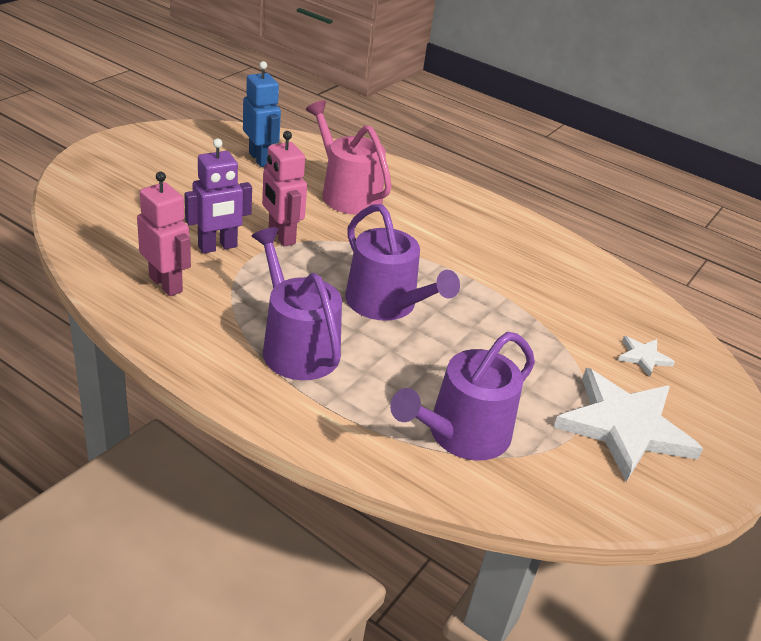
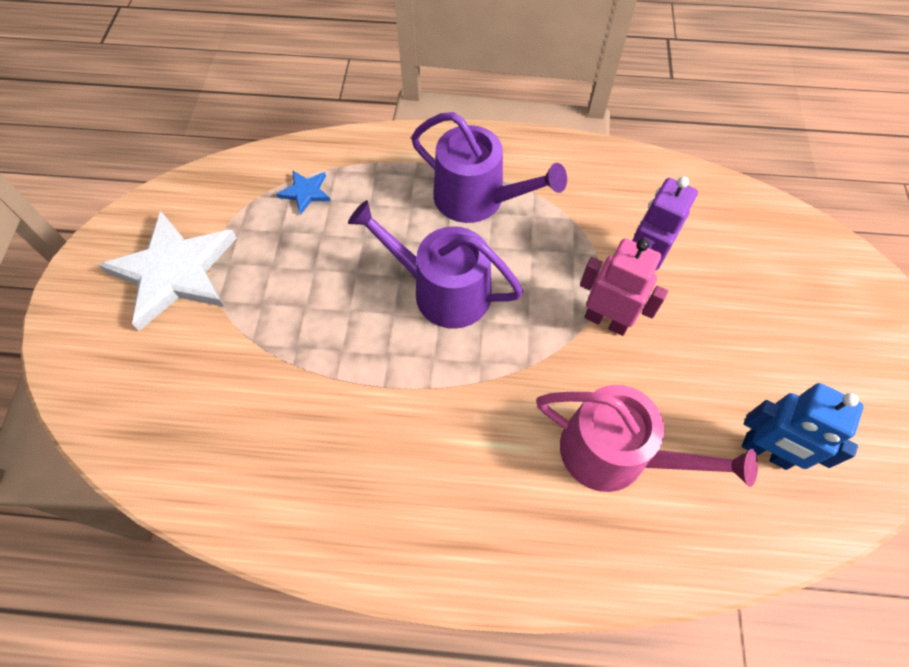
camera: 155 degrees right, 25 degrees up
(166, 284) = (627, 198): pink robot -> none
(462, 434) = (305, 192): purple watering can -> blue star
(643, 357) = (166, 375): white star -> none

